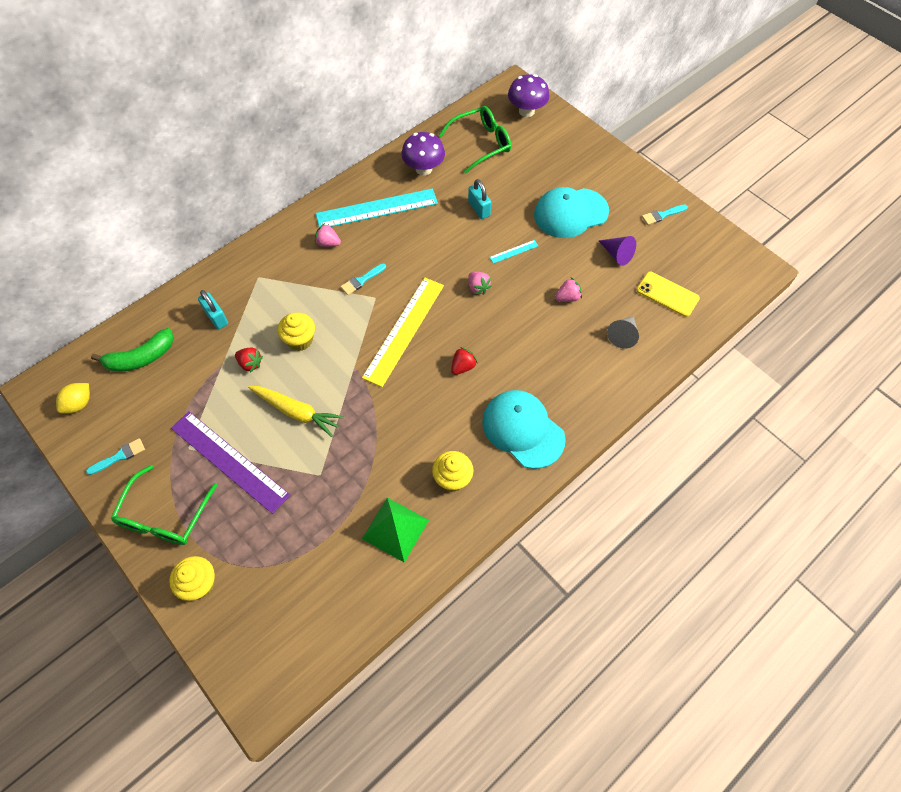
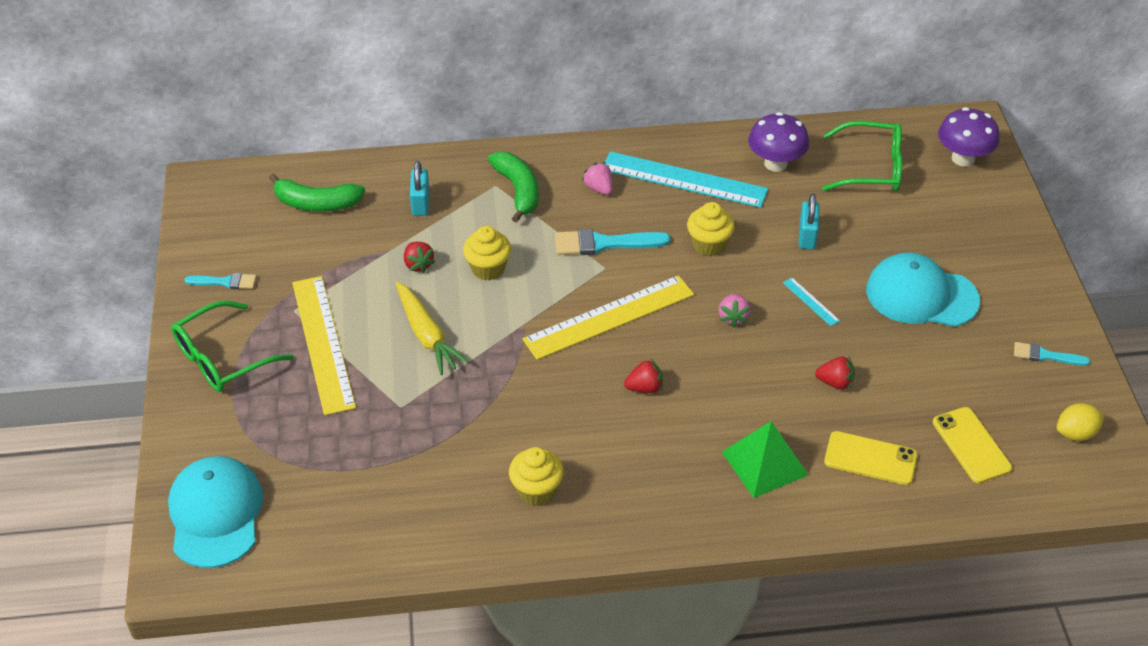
camera: 35 degrees right, 15 degrees down
(79, 404) = (227, 215): yellow lemon -> yellow lemon (1075, 433)
(200, 584) = (206, 437): yellow cupcake -> yellow cupcake (709, 245)
(229, 461) = (322, 343): purple ruler -> yellow ruler
(276, 272) = (518, 190): none -> green banana
(362, 280) = (605, 243): turquoise brush -> turquoise brush, size x1.66
(395, 529) = (434, 502): green pyramid -> green pyramid (765, 463)
(514, 251) = (810, 301): turquoise ruler -> turquoise ruler turned 45 degrees clockwise
(523, 429) = (658, 488): turquoise cap -> turquoise cap (215, 514)
(567, 297) = (835, 382): pink strawberry -> red strawberry
(617, 254) = (942, 369): purple cone -> none
(623, 335) = (870, 458): grey cone -> yellow phone

